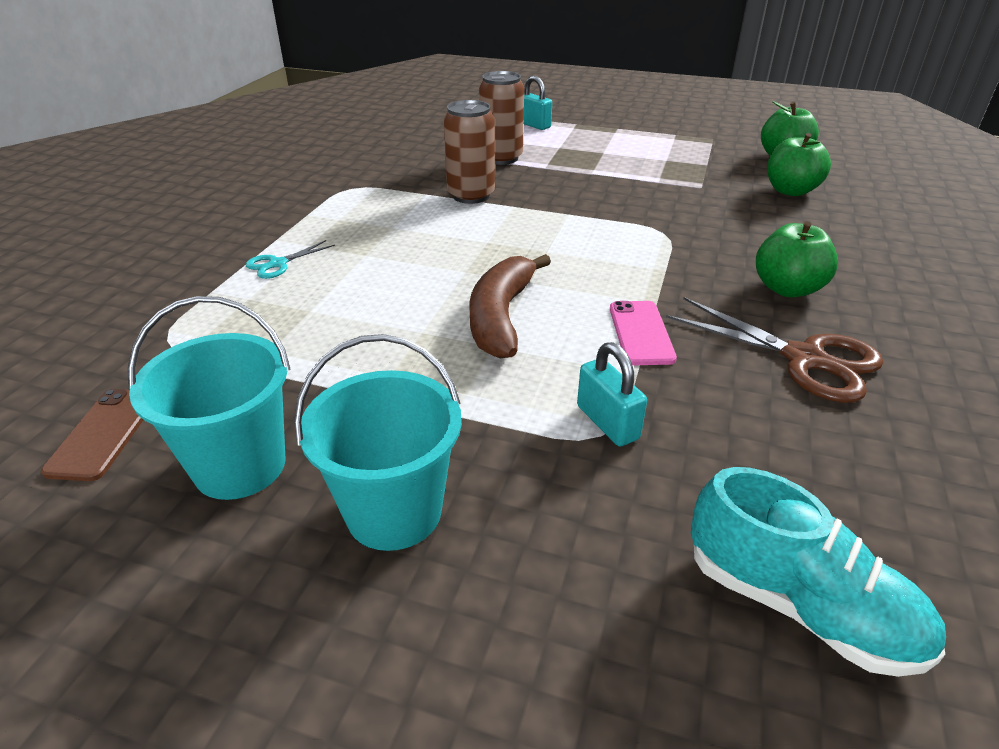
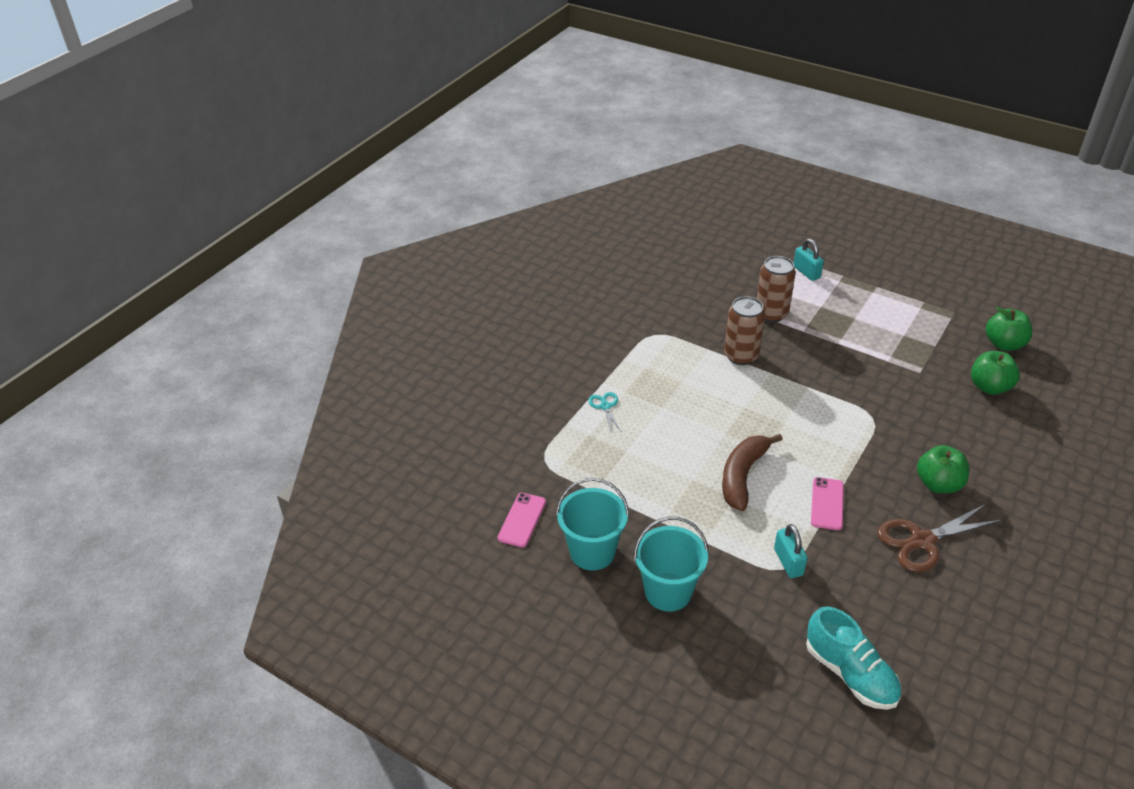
camera: 15 degrees right, 5 degrees up
(104, 433) = (522, 520): brown phone -> pink phone
(278, 264) = (605, 406): turquoise scissors -> turquoise scissors turned 105 degrees clockwise
(804, 359) = (922, 541): brown scissors -> brown scissors turned 105 degrees clockwise

